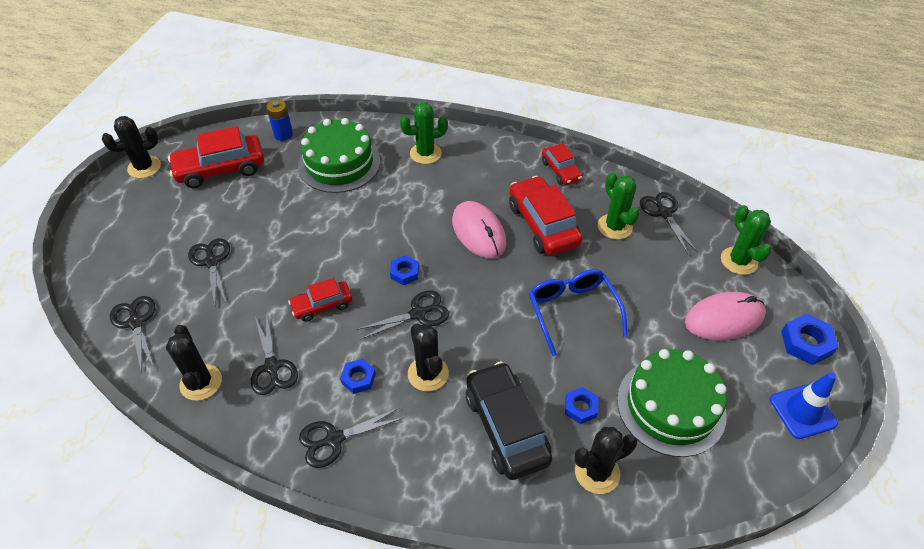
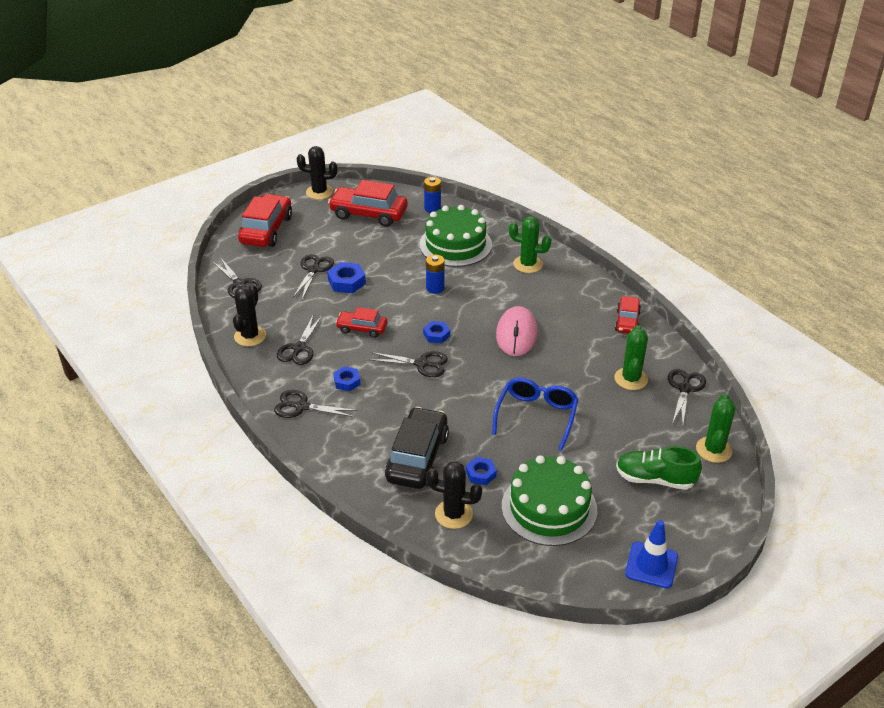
camera: 35 degrees right, 10 degrees down
(136, 322) = (239, 284): black scissors -> black scissors turned 135 degrees clockwise
(359, 221) = (435, 288): none -> blue battery
(428, 374) = (394, 401): black cactus -> none
(542, 225) = (572, 351): red car -> red car (266, 230)
(724, 318) = (655, 479): pink mouse -> green shoe
(806, 343) = (708, 528): blue nut -> blue nut (346, 282)

